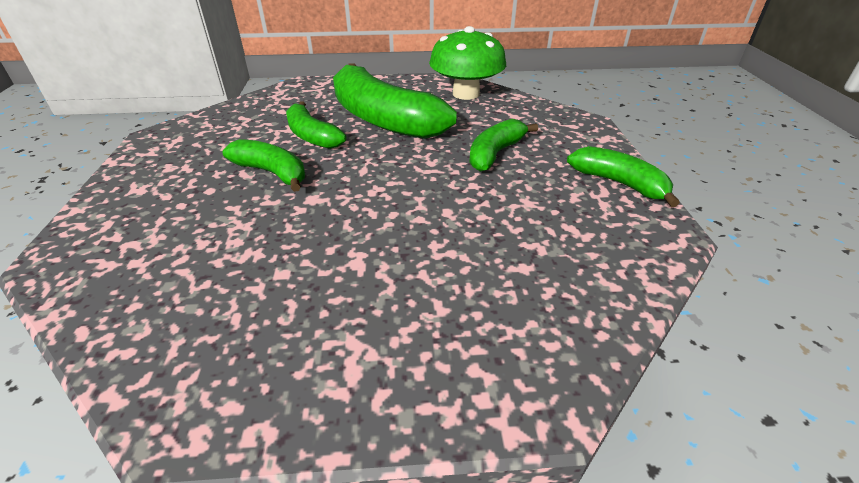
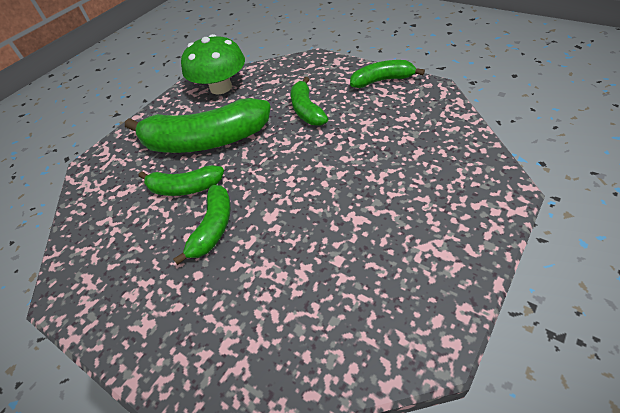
camera: 45 degrees left, 10 degrees up
(272, 173) = (213, 228): green banana -> green banana turned 120 degrees clockwise

